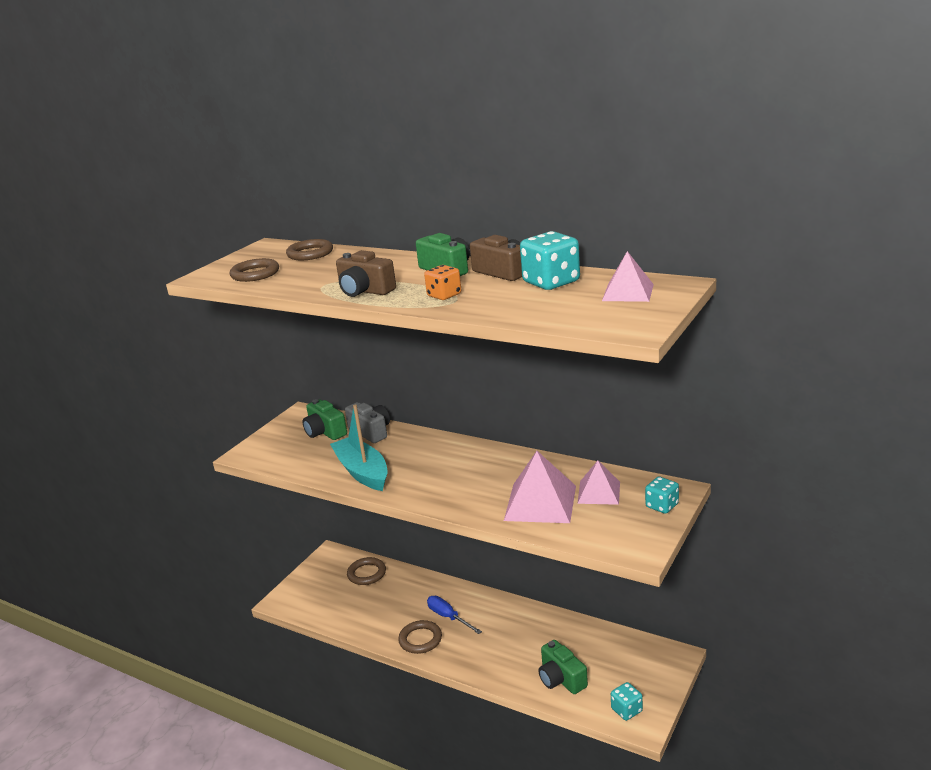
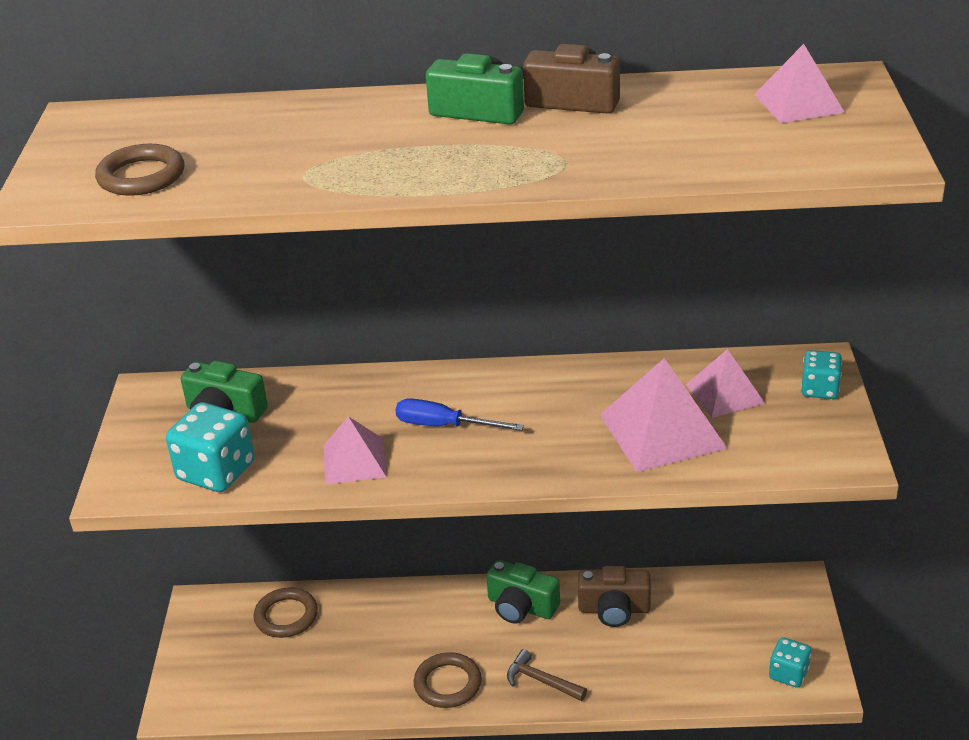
camera: 30 degrees left, 10 degrees up
(310, 253) = (192, 120): brown ring -> none
(362, 472) = (354, 461): turquoise boat -> pink pyramid
(365, 291) = (393, 172): brown camera -> brown camera (614, 609)
(371, 432) = (302, 393): grey camera -> none
(444, 295) = (537, 156): orange dice -> none
(448, 617) = (463, 637): blue screwdriver -> blue screwdriver (444, 426)
(472, 657) = (541, 681): none -> brown hammer
(551, 282) = (670, 105): turquoise dice -> turquoise dice (216, 471)
(561, 679) = (680, 665): green camera -> green camera (521, 606)

